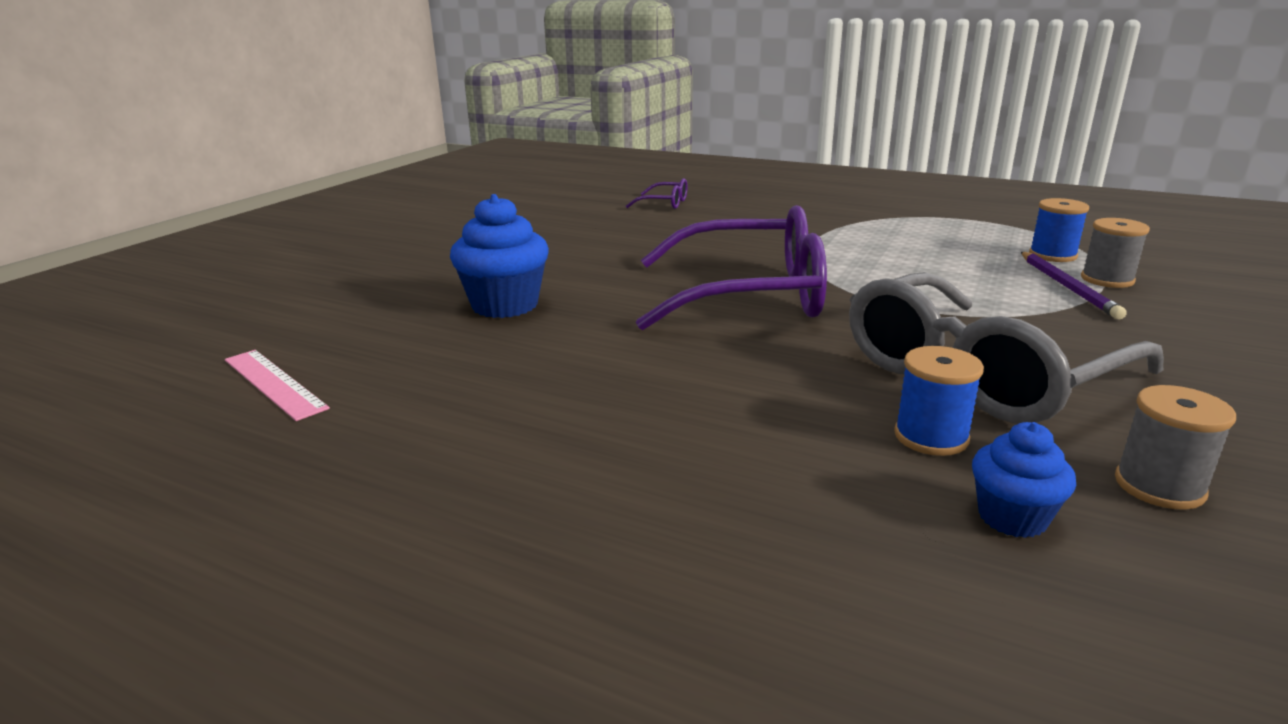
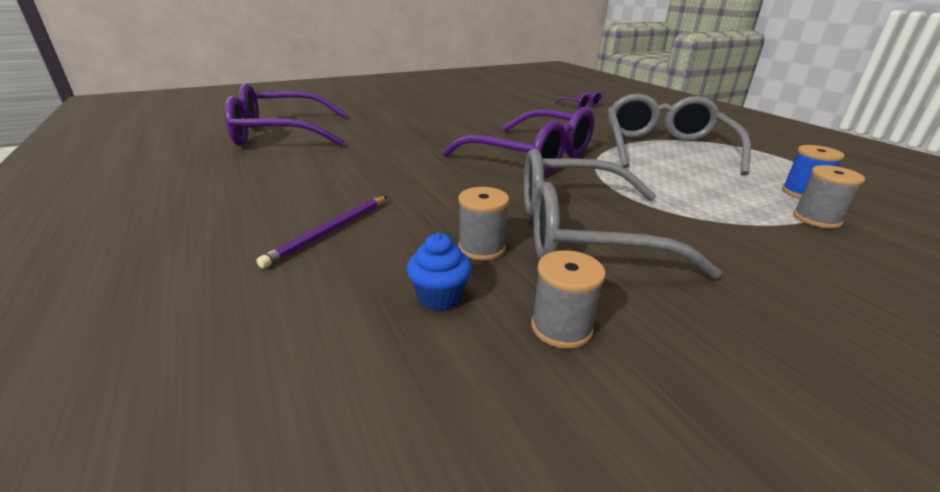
camera: 35 degrees right, 5 degrees up
(274, 383) = (278, 134): pink ruler -> purple glasses
(505, 305) = (410, 130): blue cupcake -> none
(857, 239) = (664, 148): none -> grey glasses
(931, 437) = (481, 248): blue spool -> grey spool
(1067, 287) = (767, 213): purple pencil -> purple pencil (330, 232)

